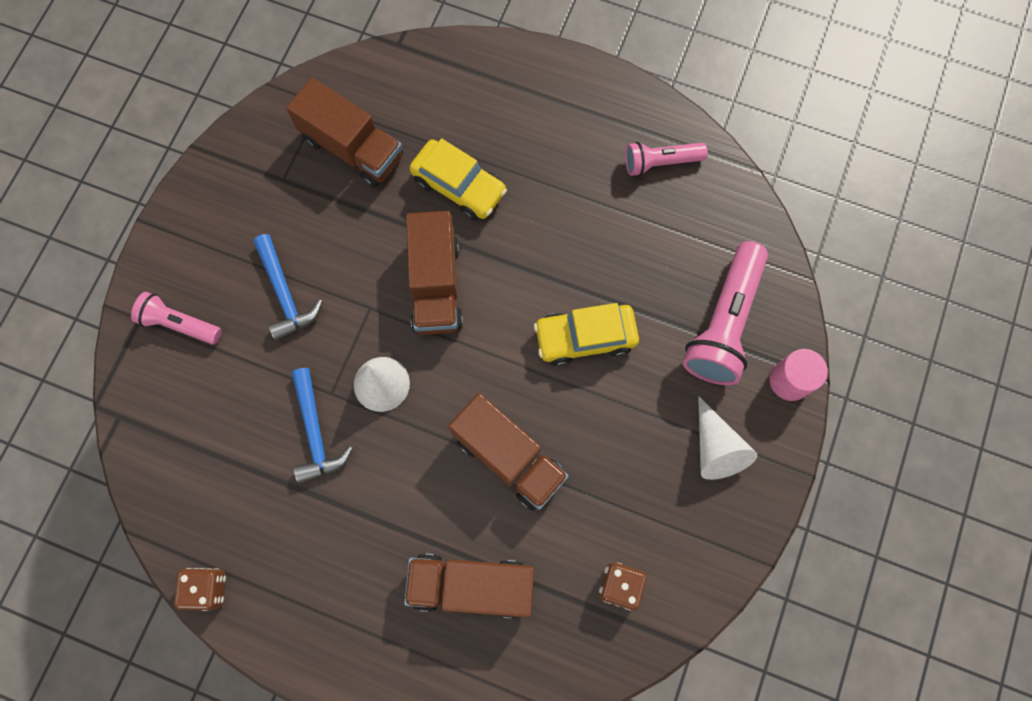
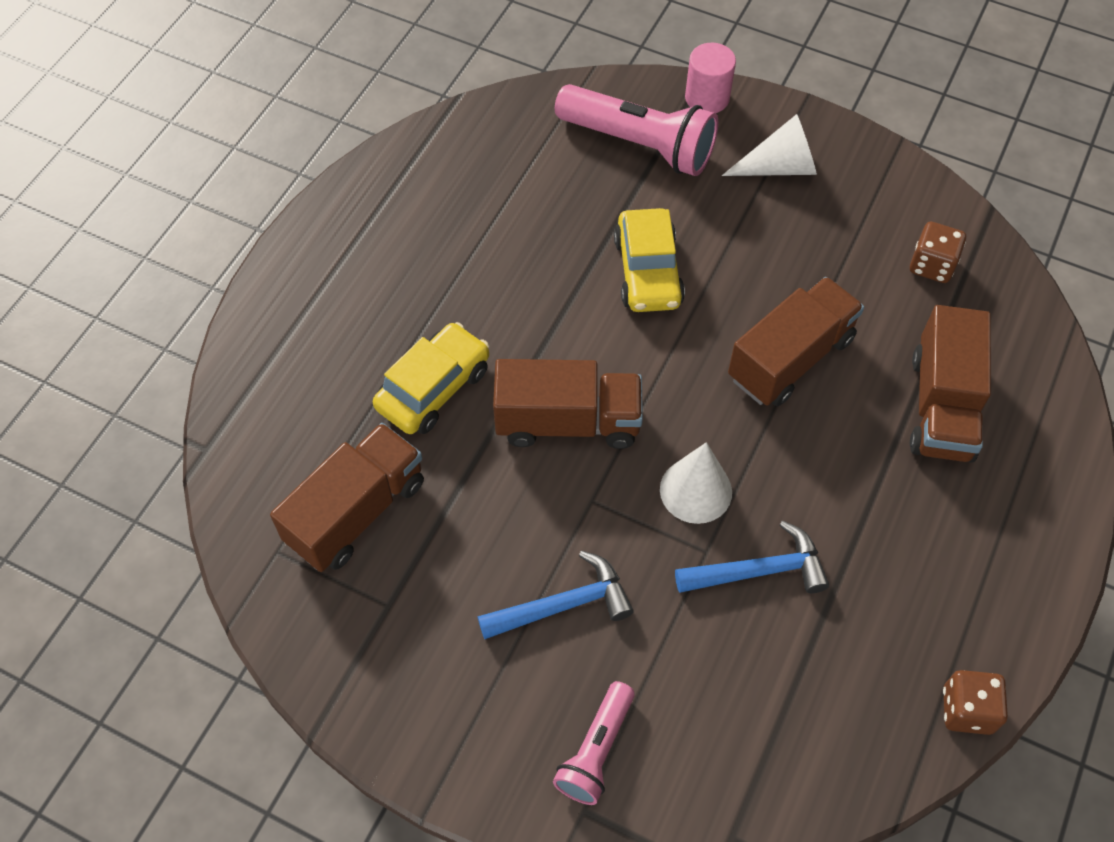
camera: 85 degrees left, 15 degrees down
(660, 163) = (436, 180): pink flashlight -> none

